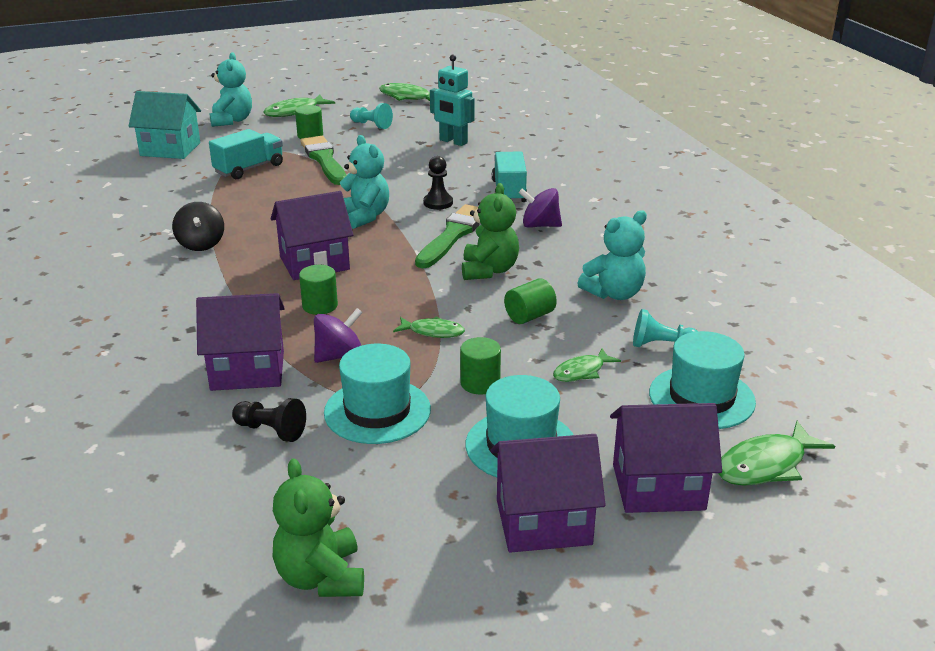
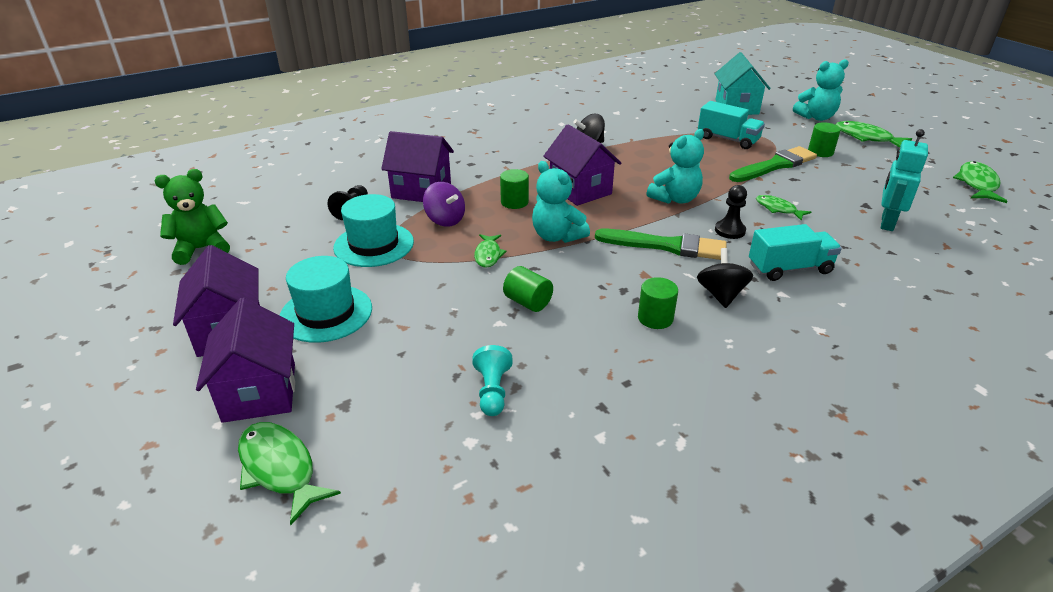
camera: 80 degrees right, 5 degrees up
(248, 371) = (421, 190): purple house -> purple house turned 60 degrees counterclockwise
(371, 125) = (878, 175): turquoise pawn -> none
(480, 383) = (413, 285): green cylinder -> green cylinder (655, 318)
(489, 270) = (606, 272): green teddy bear -> none
(540, 225) = (721, 295): purple spinning top -> black spinning top
(581, 372) = (436, 339): green fish -> green fish (778, 209)
(614, 294) = (591, 354): turquoise teddy bear -> turquoise teddy bear (557, 236)
(701, 397) = (397, 422): turquoise hat -> none

